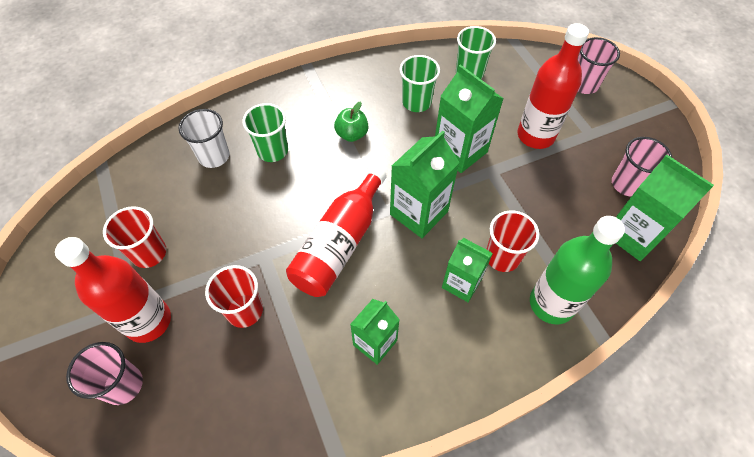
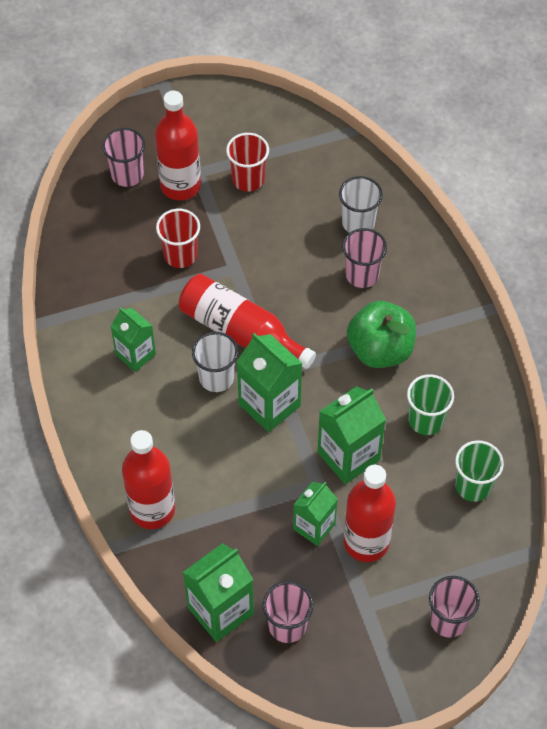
camera: 95 degrees right, 0 degrees up
(272, 151) = (362, 274): green cup -> pink cup
(352, 134) = (380, 350): green apple -> green apple, size x1.80
(394, 260) = (216, 378): none -> white cup
(461, 283) = (184, 433): green carton -> green carton (314, 526)
(502, 257) = (209, 475): red cup -> none
(551, 303) = (152, 509): green bottle -> red bottle

